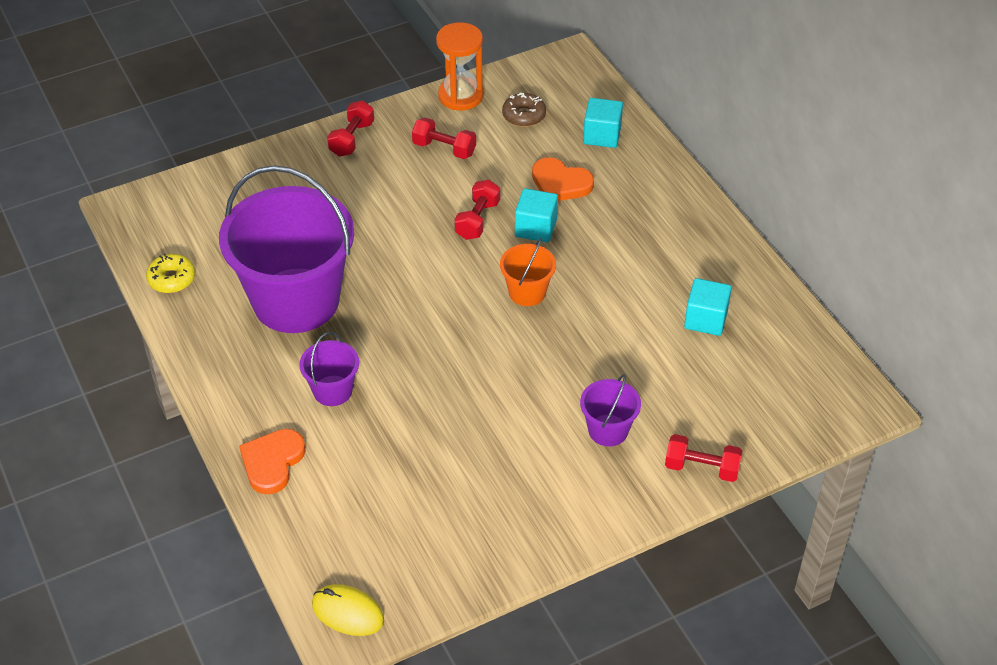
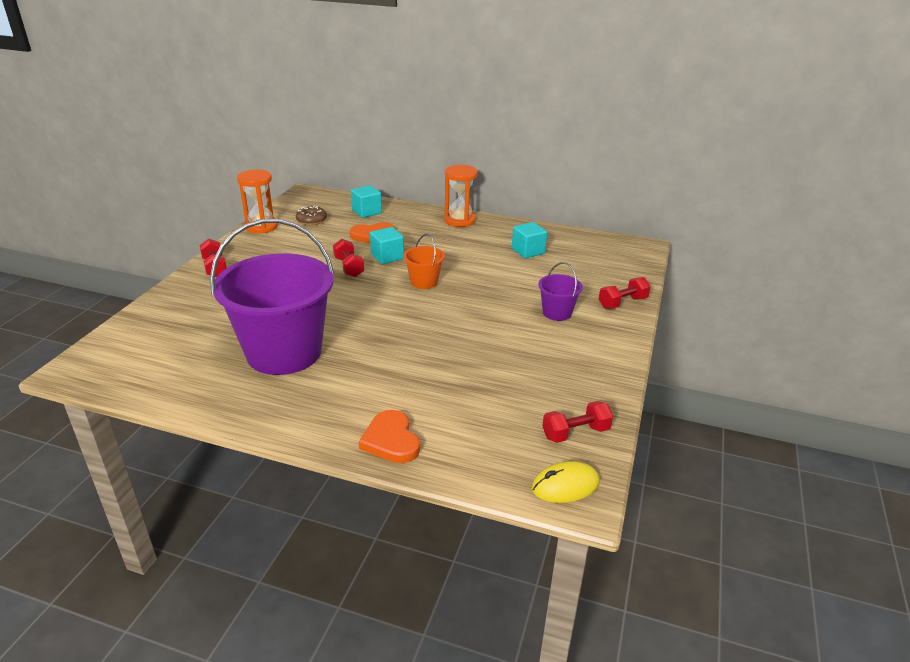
camera: 45 degrees left, 15 degrees down
(171, 279) = (168, 387): yellow donut -> none
(332, 391) = (376, 381): purple bucket -> none
(444, 149) = (283, 249): red dumbbell -> red dumbbell (575, 433)
(694, 216) = (459, 220): none -> orange hourglass

